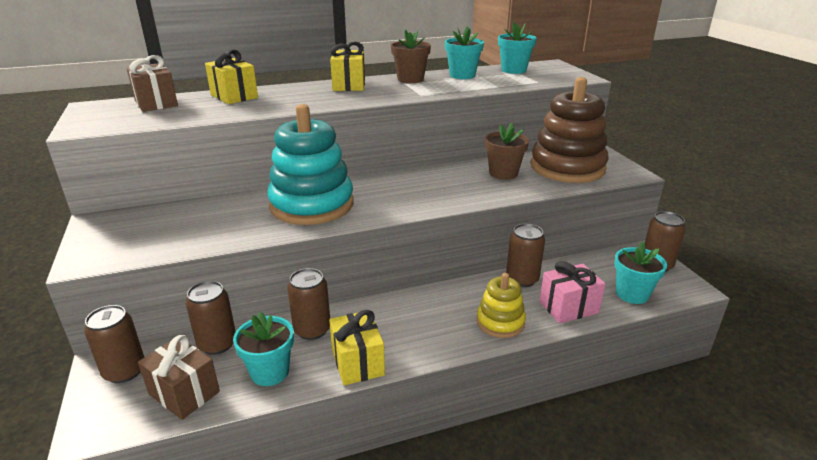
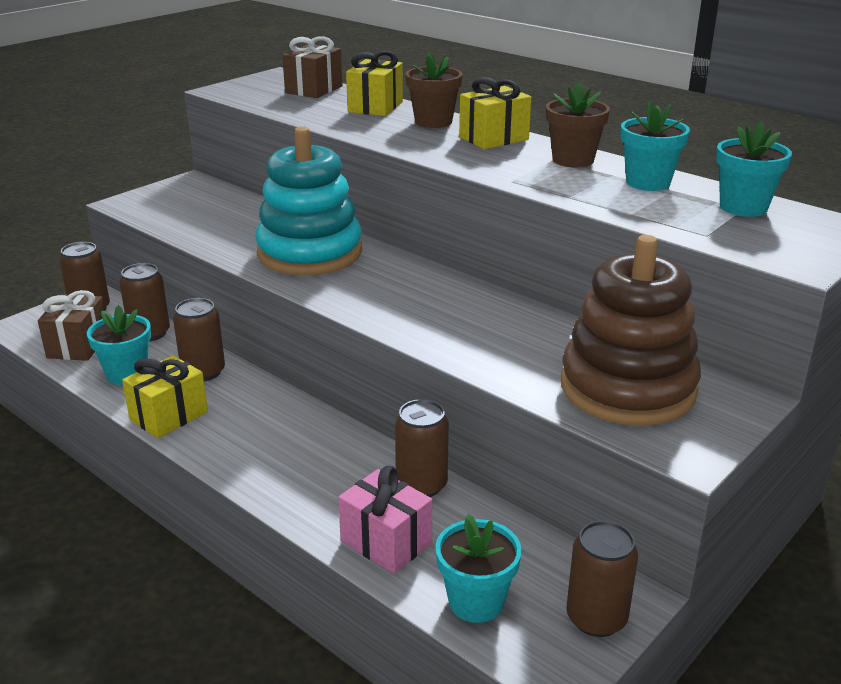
camera: 60 degrees right, 0 degrees up
(500, 322) = (307, 491): yellow stacking toy -> none
(503, 173) = (535, 341): brown flower pot -> brown flower pot (433, 122)

